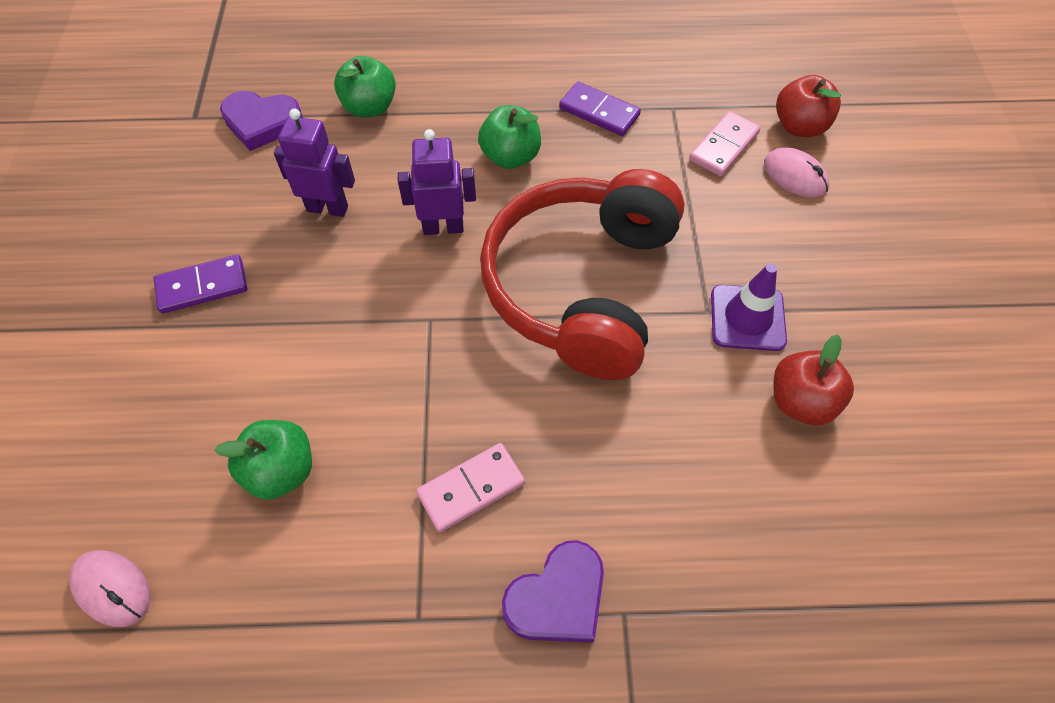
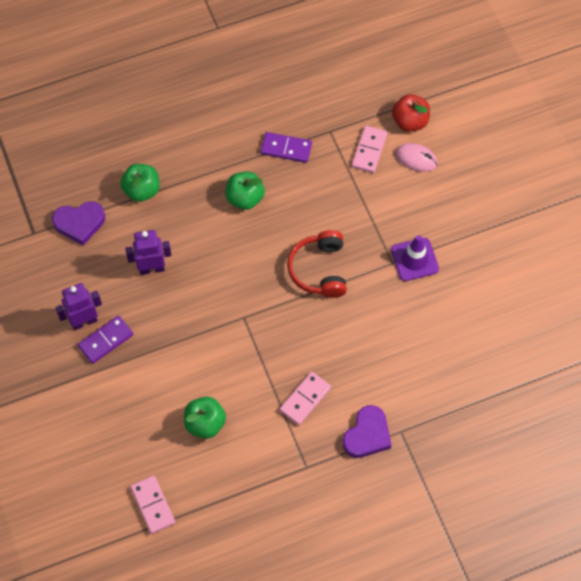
camera: 20 degrees left, 5 degrees up
(112, 589) = (153, 505): pink mouse -> pink domino
(443, 227) = (226, 259): purple robot -> purple robot (84, 321)
(582, 286) = (319, 270): red headphones -> red headphones, size x0.55
(801, 401) = (454, 298): red apple -> none

